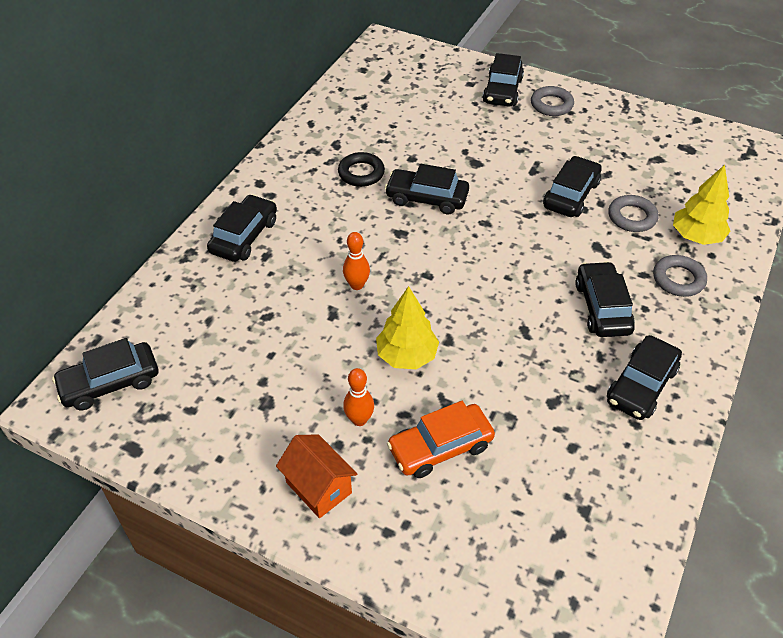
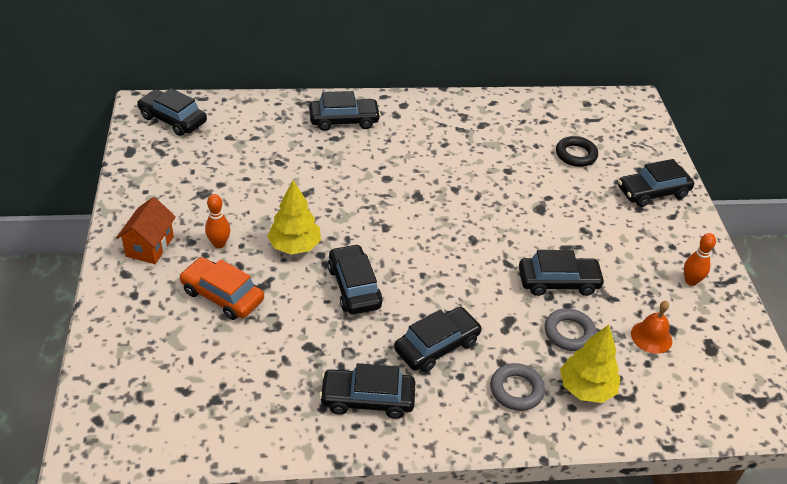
camera: 55 degrees right, 5 degrees down
(357, 285) = (343, 194): orange bowling pin -> orange bowling pin (691, 281)
(361, 173) = (463, 150): black ring -> black ring (576, 155)
(427, 198) = (469, 196): black car -> black car (354, 287)
(551, 105) = (668, 230): grey ring -> none
(661, 173) = (651, 337): none -> orange bell

